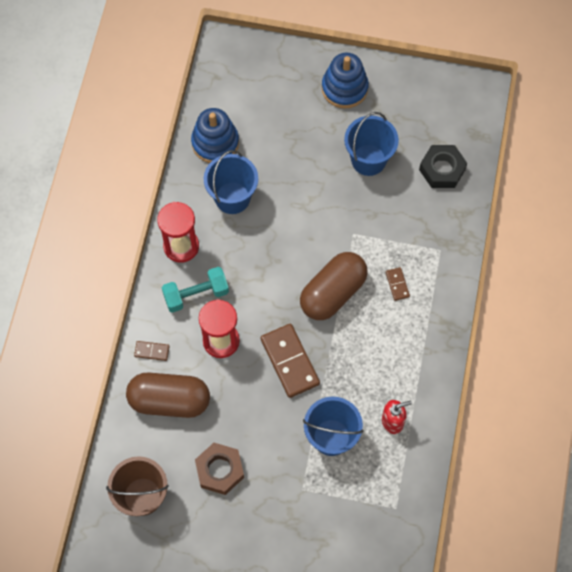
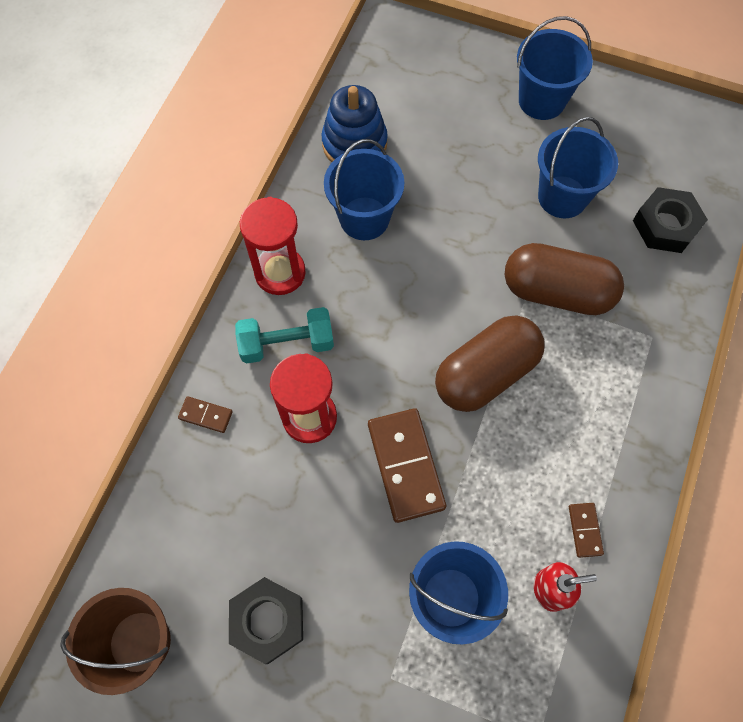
camera: 10 degrees right, 0 degrees up
(169, 400) = (215, 495): brown capsule -> brown capsule (557, 292)
(220, 470) = (268, 620): brown nut -> black nut
(344, 88) = (541, 100): blue stacking toy -> blue bucket
(397, 284) = (582, 377): brown domino -> brown domino (584, 530)

